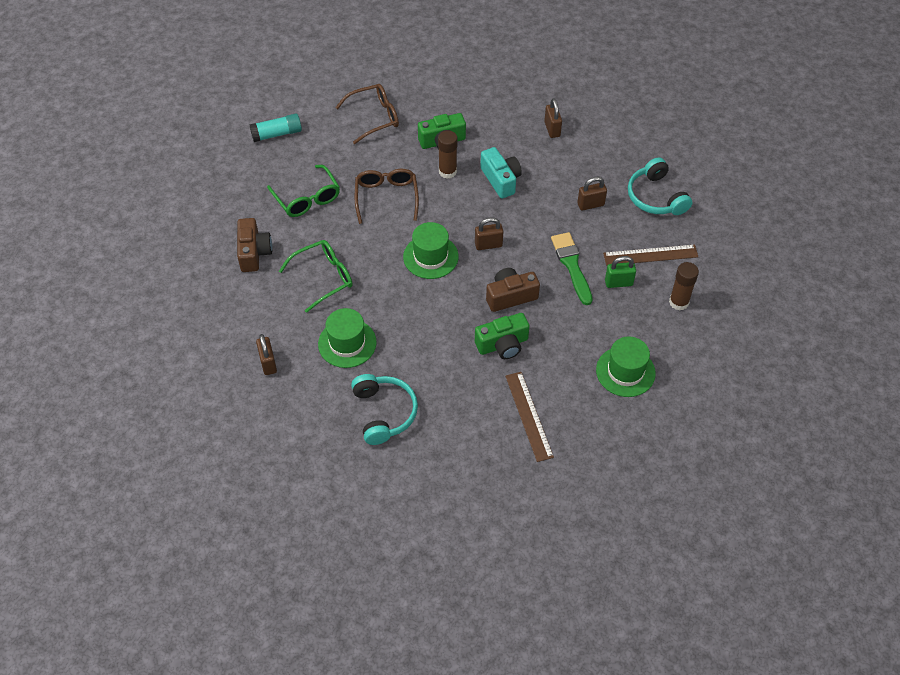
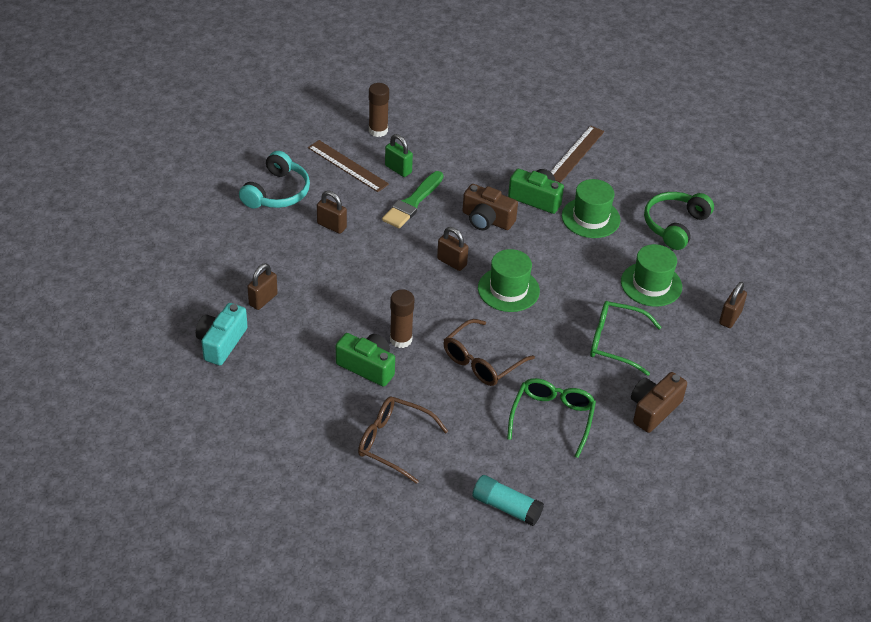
camera: 135 degrees left, 10 degrees down
(384, 413) = (675, 225): turquoise headphones -> green headphones
(501, 180) = (368, 297): turquoise camera -> turquoise camera (221, 343)
(625, 371) = (476, 127): green hat -> green hat (590, 218)

